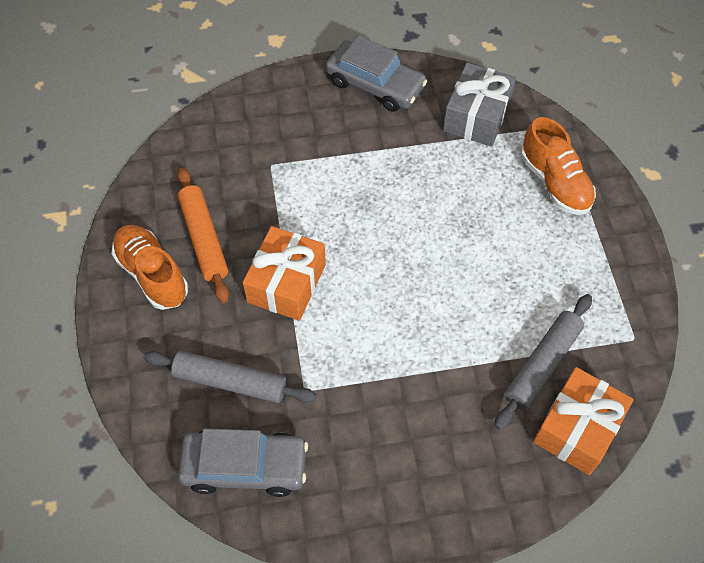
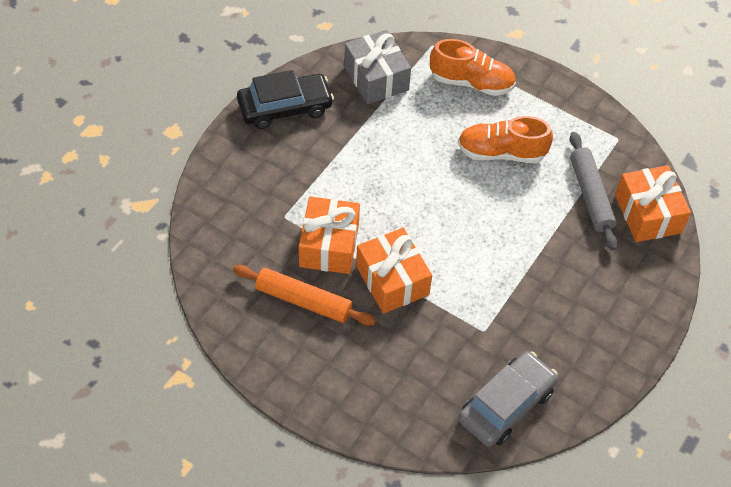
camera: 50 degrees left, 5 degrees down
(152, 274) = (299, 352): orange shoe -> orange shoe (501, 153)
(230, 382) = (435, 368): grey rolling pin -> none
(275, 214) = (329, 245): none -> orange gift
(375, 84) = (285, 108): grey car -> black car

